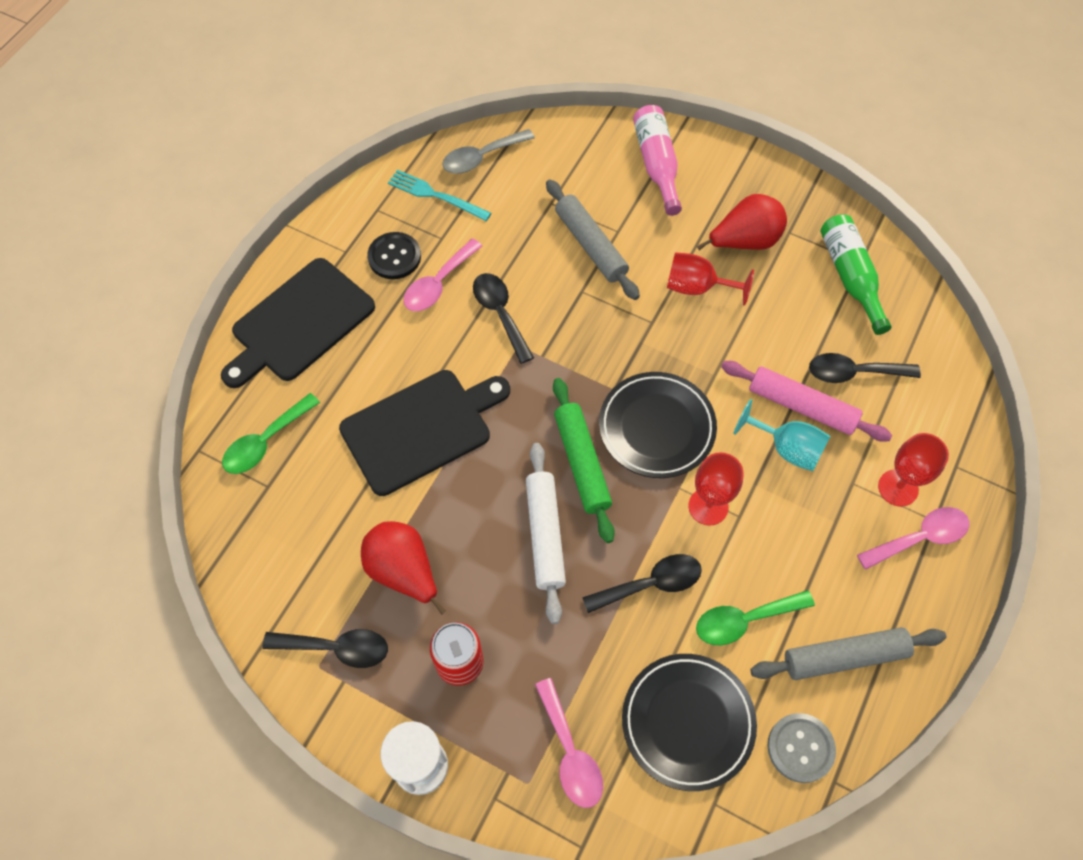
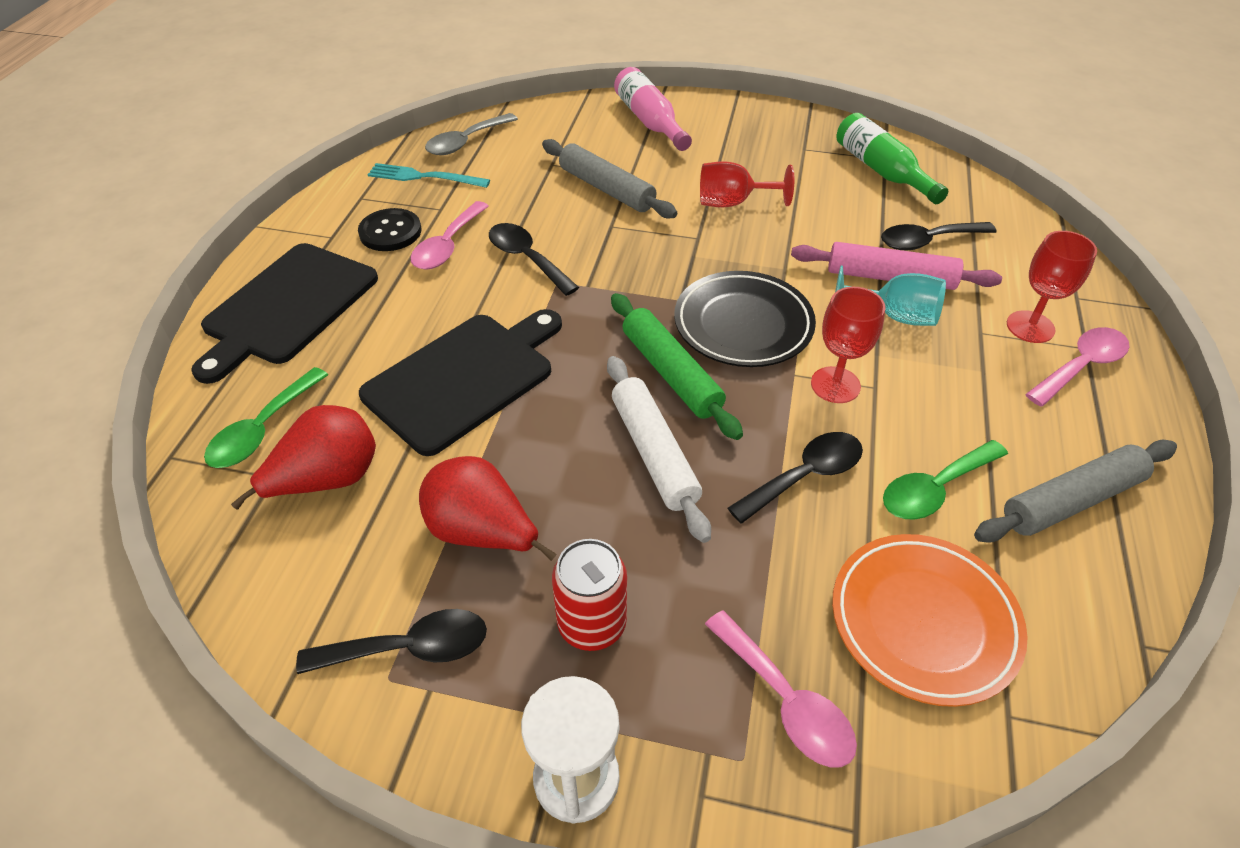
camera: 15 degrees left, 15 degrees down
(687, 722) = (923, 621): black plate -> orange plate
(744, 241) = (764, 162): red pear -> red pear (327, 480)
(800, 748) = (1079, 615): grey button -> none

